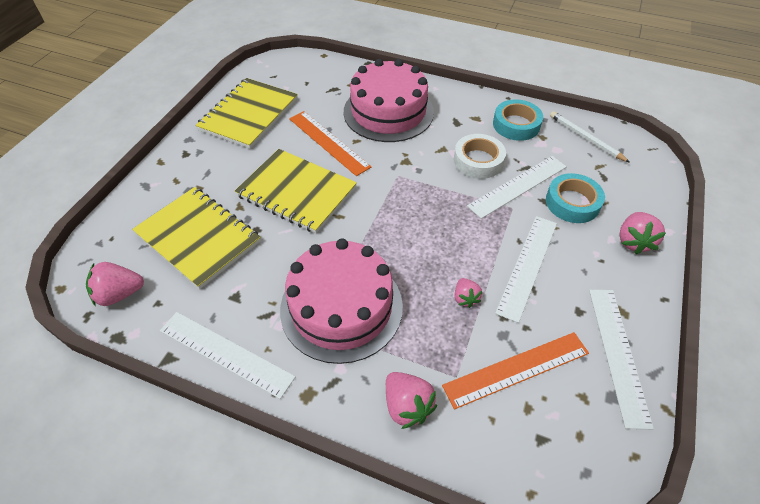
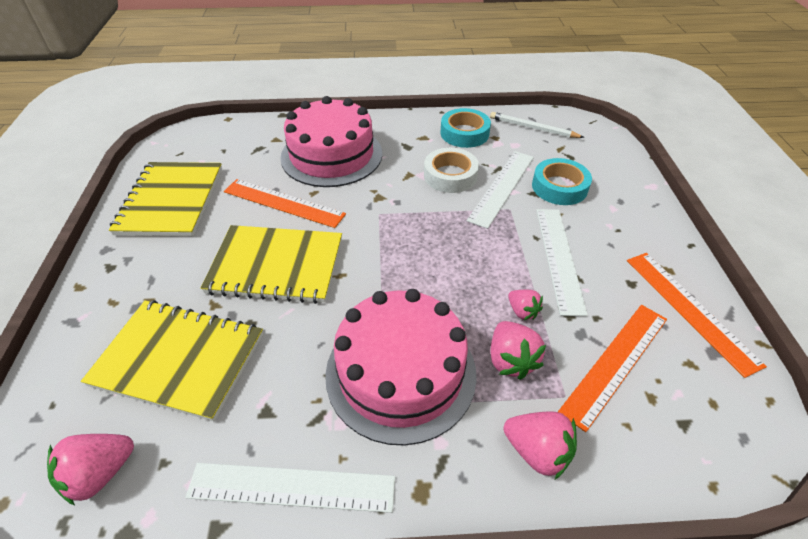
camera: 25 degrees left, 5 degrees down
(618, 353) = (689, 309): white ruler -> orange ruler
(633, 241) = (632, 204): pink strawberry -> pink strawberry (511, 360)

